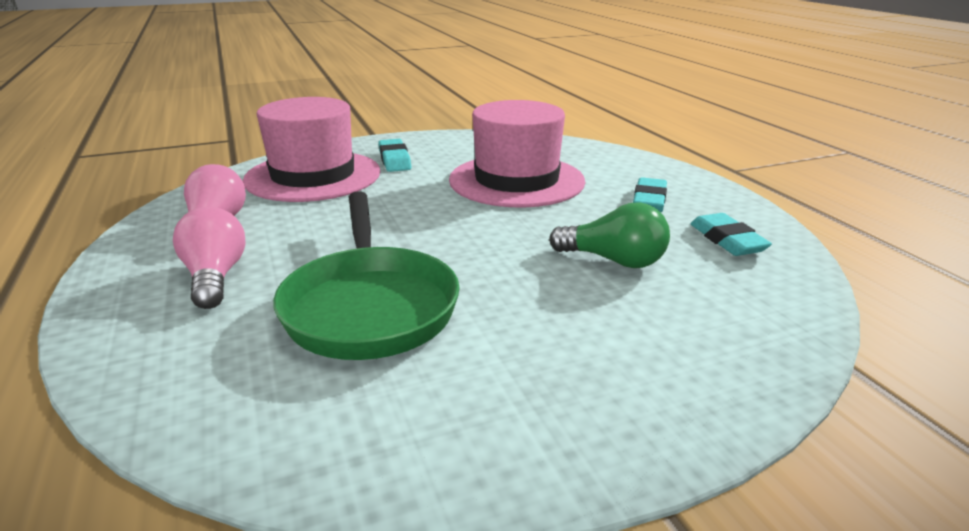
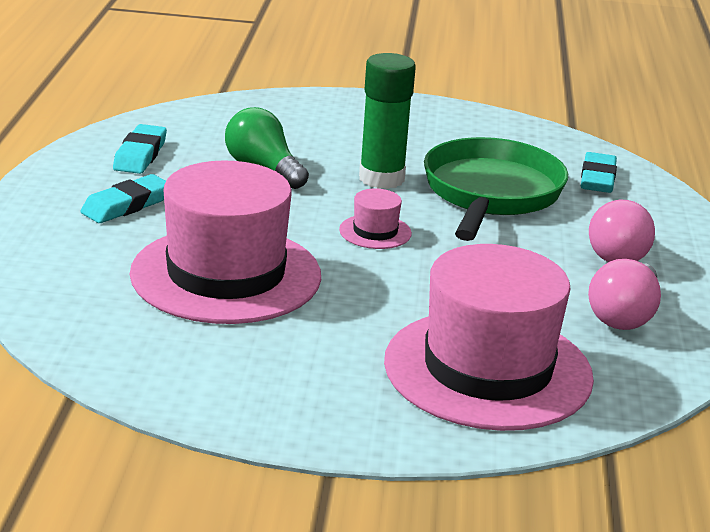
camera: 155 degrees left, 0 degrees up
(394, 160) = (348, 369): turquoise eraser -> turquoise eraser (597, 178)
(451, 233) = (375, 232): none -> pink hat
(498, 287) = (381, 178): none -> green glue stick

